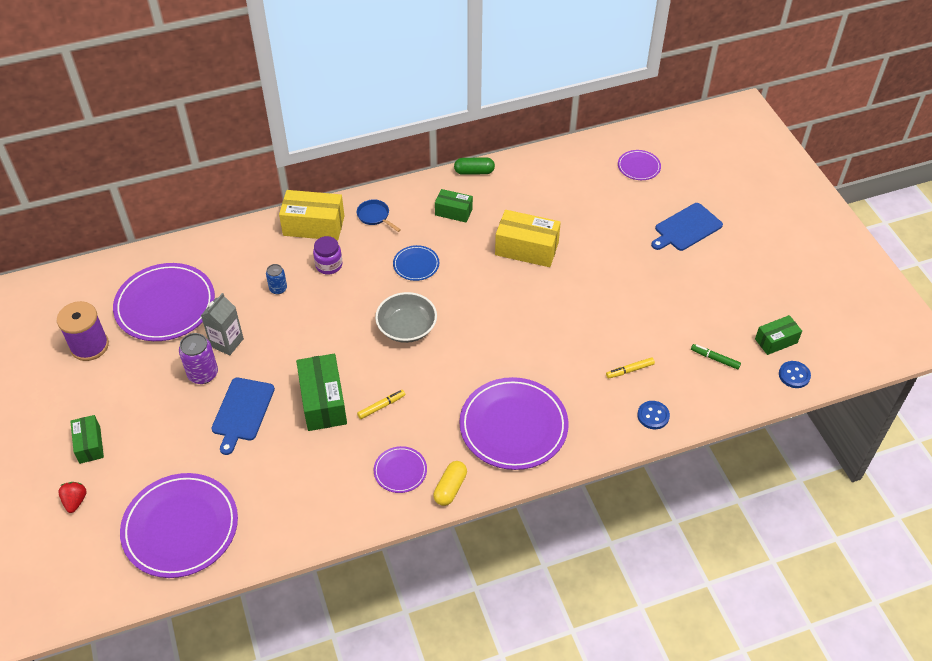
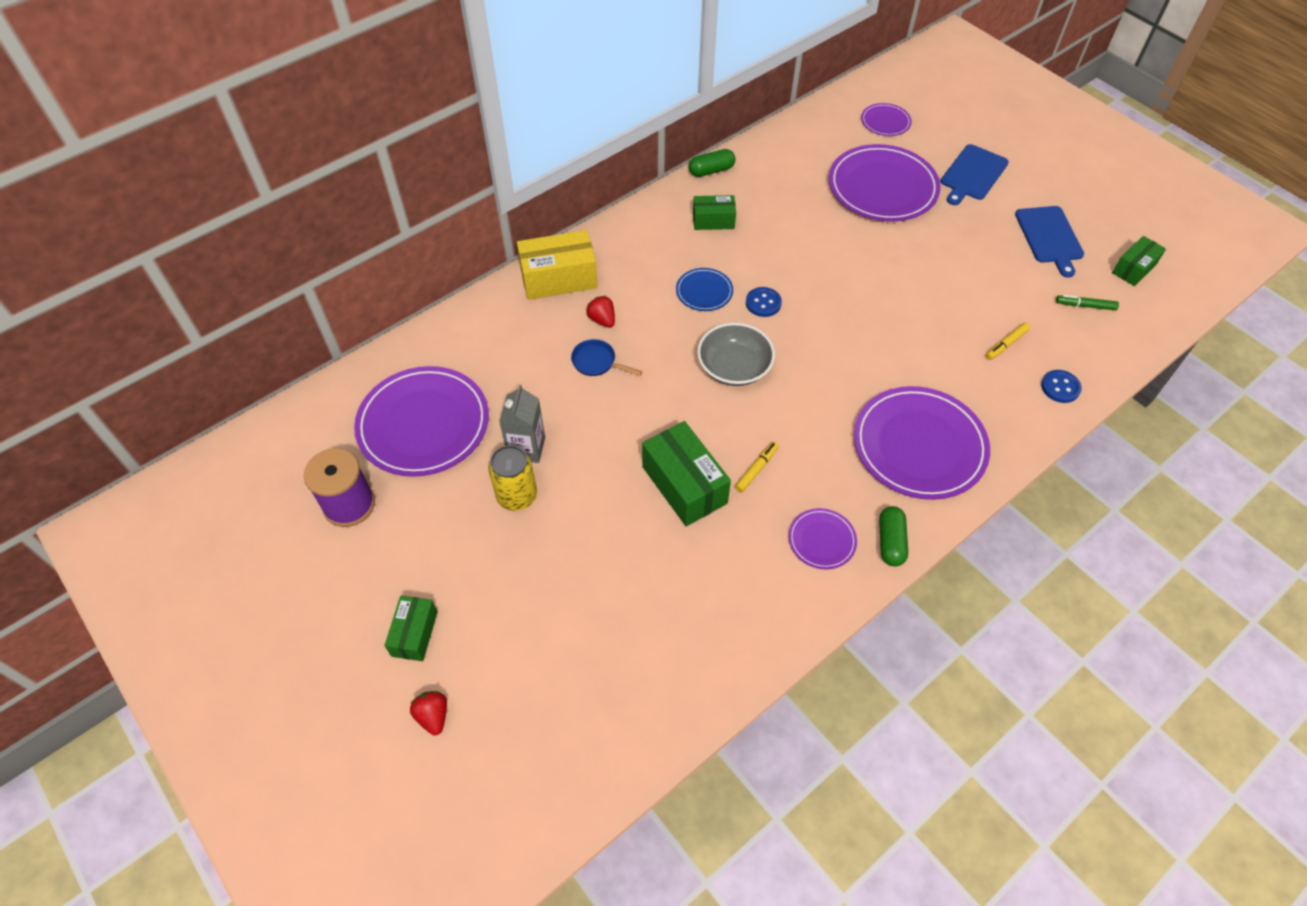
camera: 20 degrees left, 5 degrees up
(90, 445) = (414, 634): green box -> green box turned 45 degrees clockwise
(180, 527) = (591, 703): purple plate -> purple plate (882, 187)
(203, 374) = (517, 496): purple can -> yellow can
(242, 412) = (592, 528): blue cutting board -> blue cutting board (1049, 237)
(278, 289) = (555, 364): blue can -> none
(329, 265) = (602, 320): purple jar -> red strawberry
(375, 216) = (626, 249): blue pan -> blue pan (597, 362)
(450, 488) = (890, 542): yellow capsule -> green capsule
(526, 249) = (818, 240): yellow box -> none
(794, 375) = (1173, 300): blue button -> blue button (763, 303)

